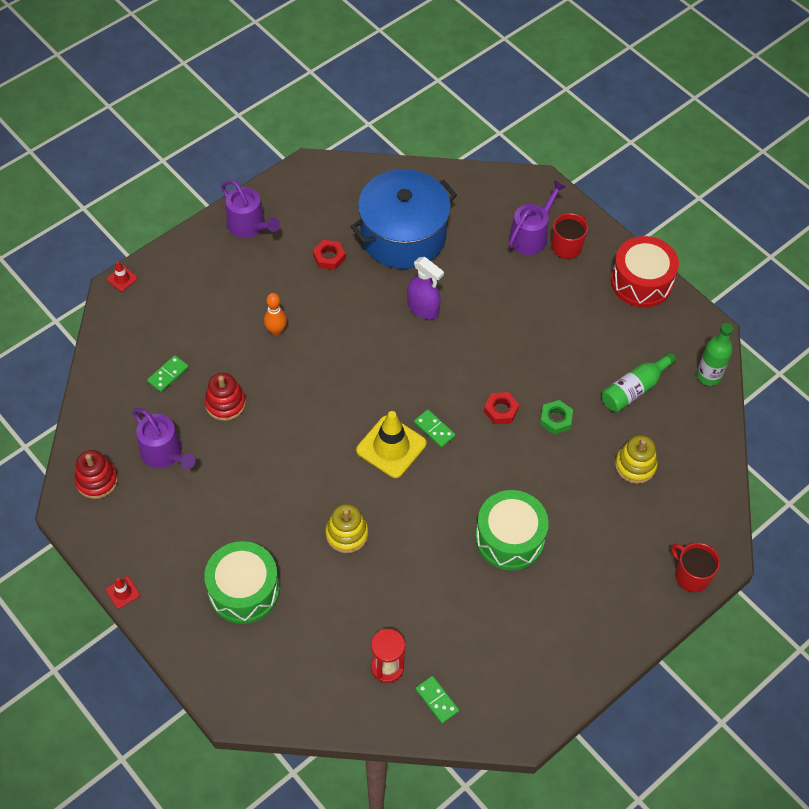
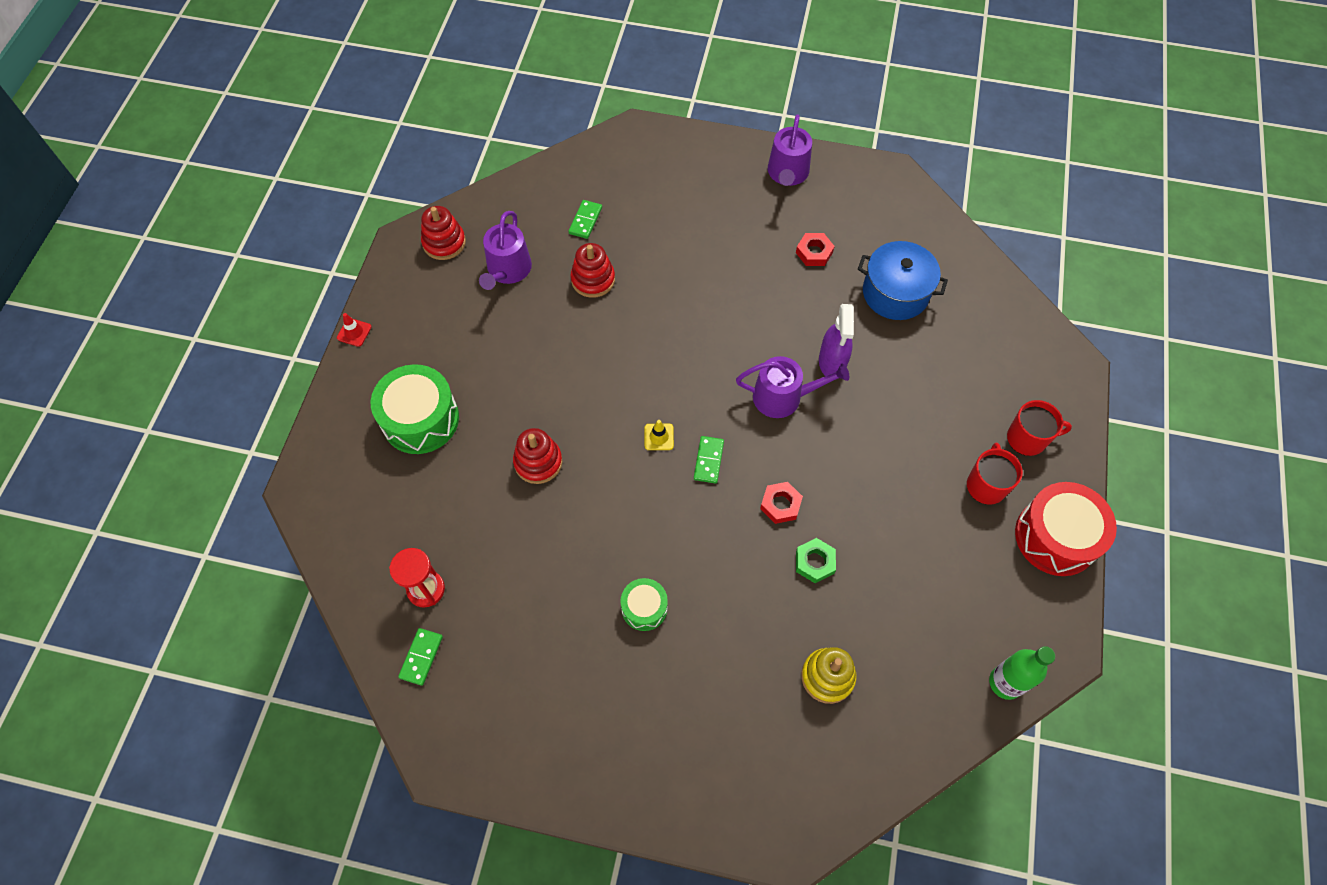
camera: 55 degrees right, 5 degrees up
(122, 279) = (649, 126): red traffic cone -> none
(168, 375) = (585, 221): green domino -> green domino turned 75 degrees counterclockwise
(276, 331) = (699, 266): orange bowling pin -> none
(347, 534) = (538, 462): yellow stacking toy -> red stacking toy
(391, 447) = (659, 437): yellow traffic cone -> yellow traffic cone, size x0.46
(403, 236) = (895, 293): blue pot -> blue pot, size x0.66
(509, 538) = (644, 608): green drum -> green drum, size x0.55
(531, 235) = (1006, 398): purple watering can -> purple watering can (784, 397)
(634, 389) = (919, 616): green bottle -> none
(691, 575) = (743, 823): red mug -> red mug (986, 485)

